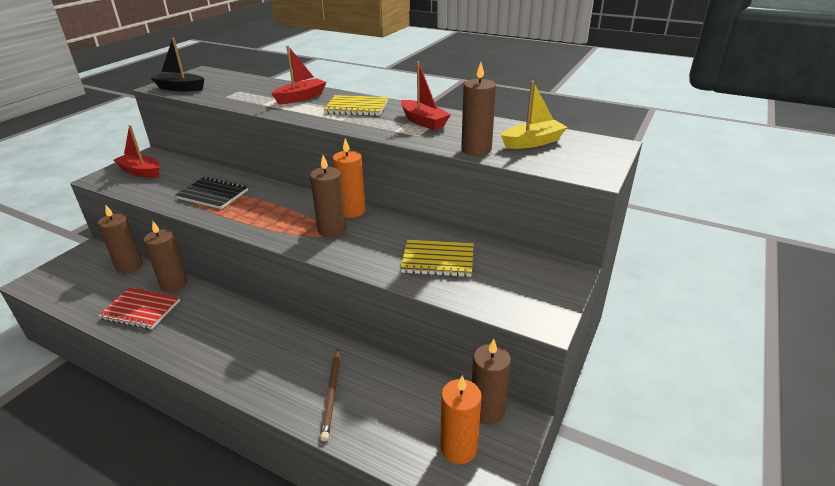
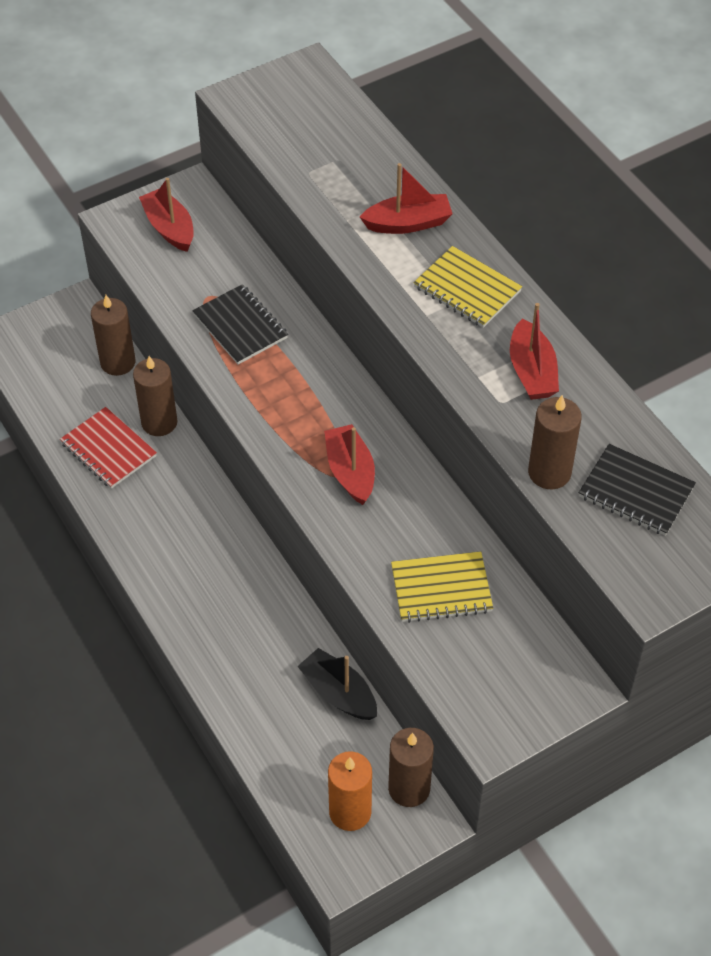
camera: 30 degrees right, 20 degrees up
(180, 88) = (258, 117): black boat -> black boat (338, 693)
(332, 230) = (350, 472): brown candle -> red boat
(332, 395) = (260, 681): brown pencil -> none
(352, 211) = (395, 446): orange candle -> none
(438, 260) = (441, 589): yellow notebook -> yellow notebook turned 45 degrees counterclockwise
(532, 142) = (636, 492): yellow boat -> black notebook

